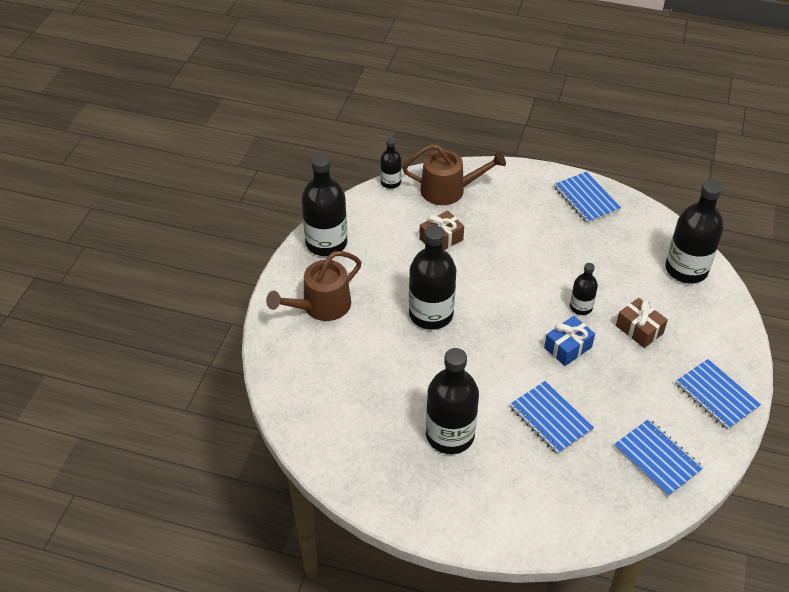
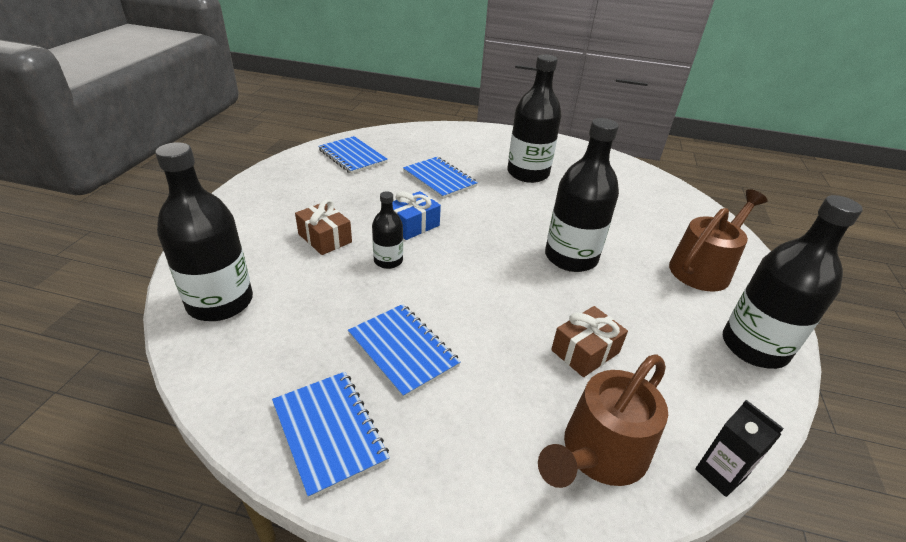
camera: 175 degrees right, 10 degrees down
(390, 182) = (720, 474): black bottle -> black carton
(448, 190) = (599, 453): brown watering can -> brown watering can turned 45 degrees counterclockwise
(716, 395) = (273, 187): blue notebook -> blue notebook (403, 350)

